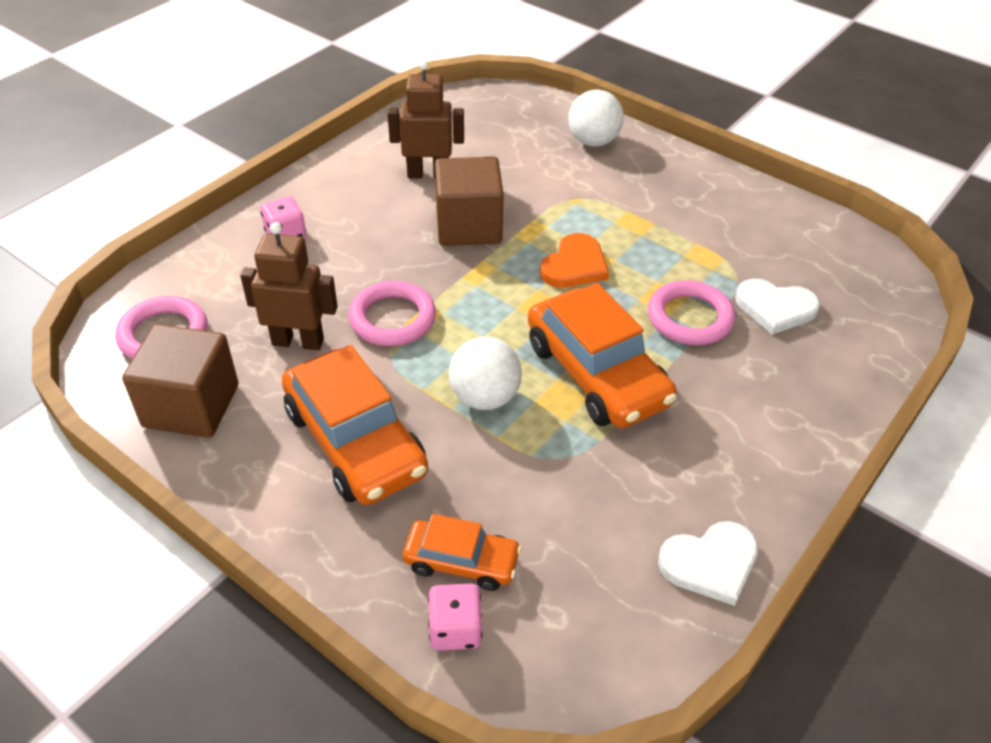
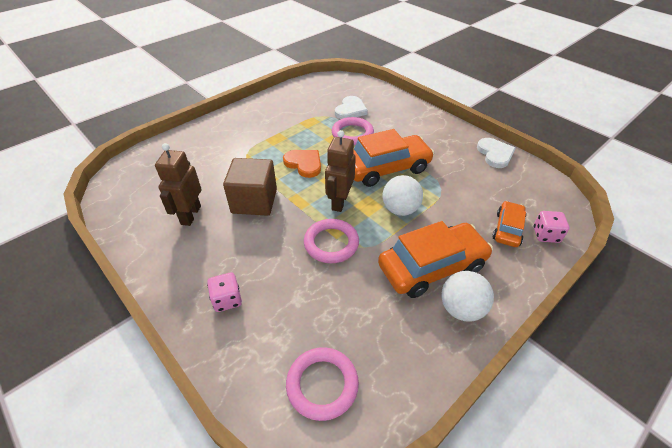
camera: 80 degrees left, 0 degrees up
(191, 406) = (400, 359): brown cube -> none
(298, 341) = (344, 294): brown robot -> brown robot (339, 201)
(593, 141) = (196, 141): white ball -> white ball (461, 309)

